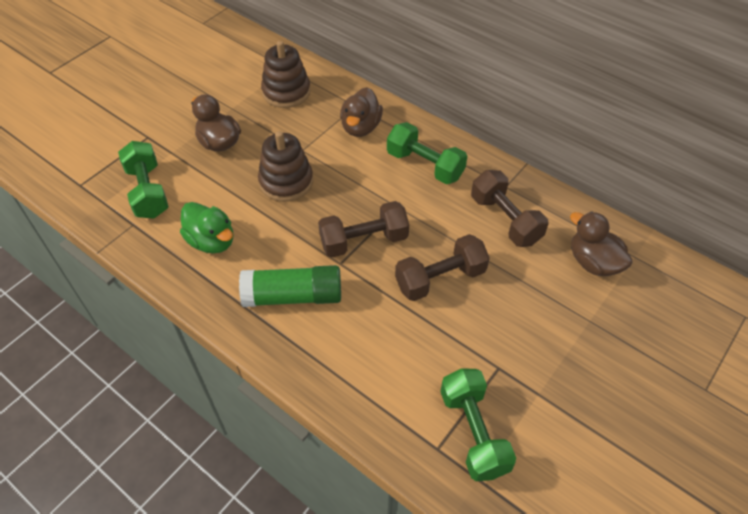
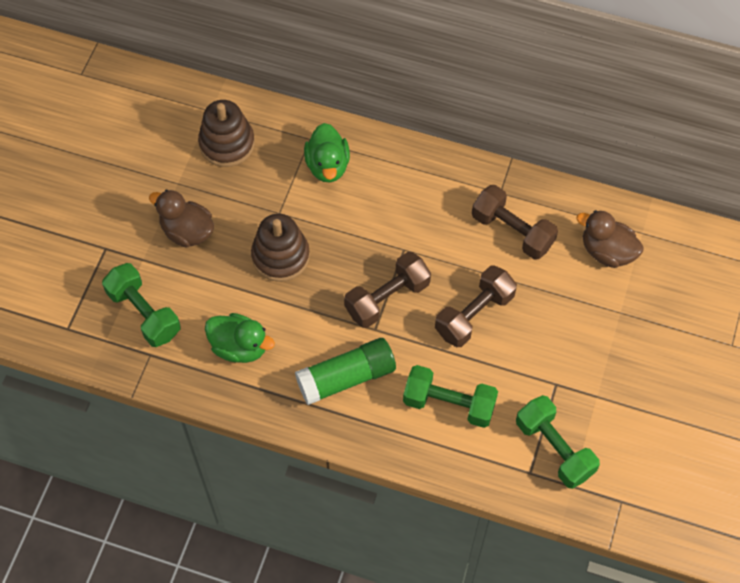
camera: 20 degrees left, 10 degrees up
(361, 127) = (327, 166): brown duck -> green duck
(425, 165) = (412, 192): green dumbbell -> green dumbbell (449, 404)

